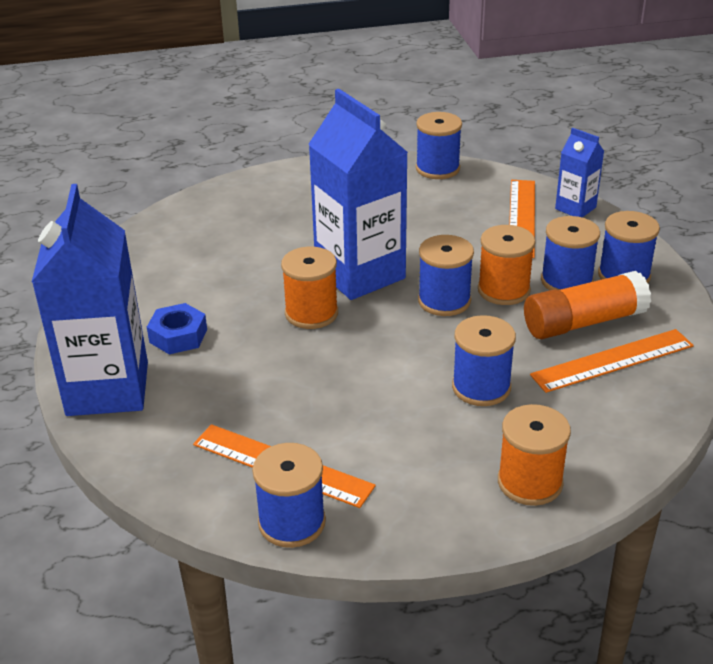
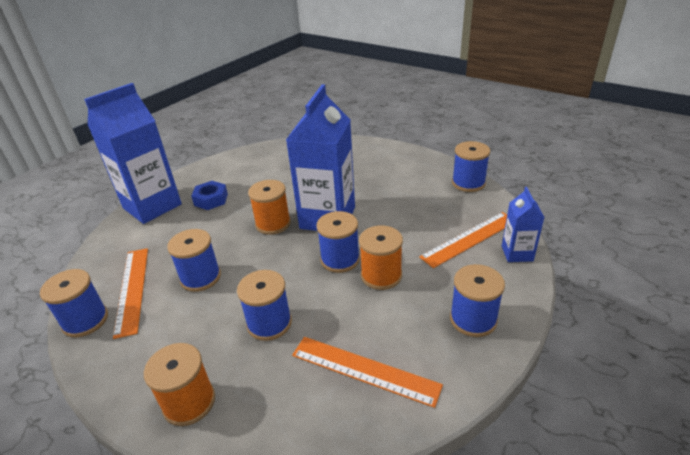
camera: 50 degrees right, 0 degrees up
(566, 281) = (428, 296): blue spool -> blue spool (200, 277)
(583, 322) = (391, 330): orange glue stick -> none

